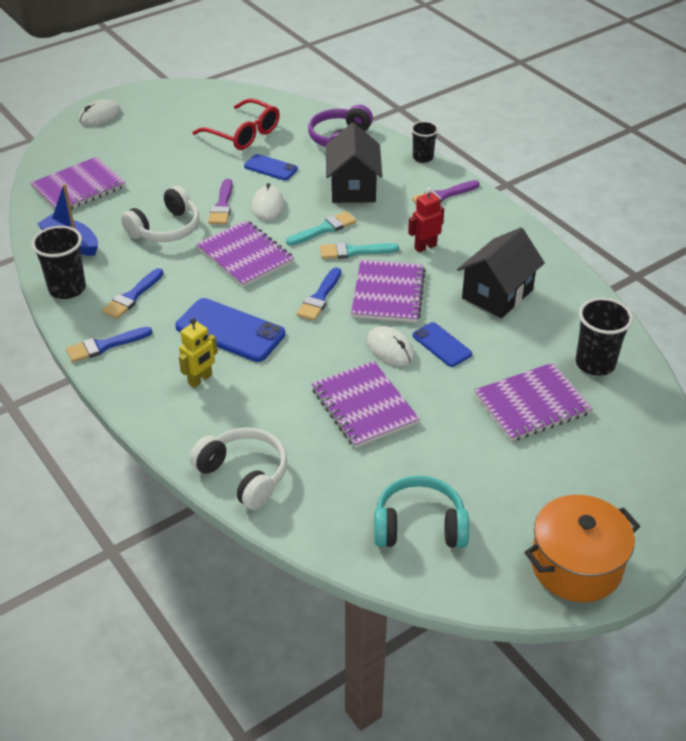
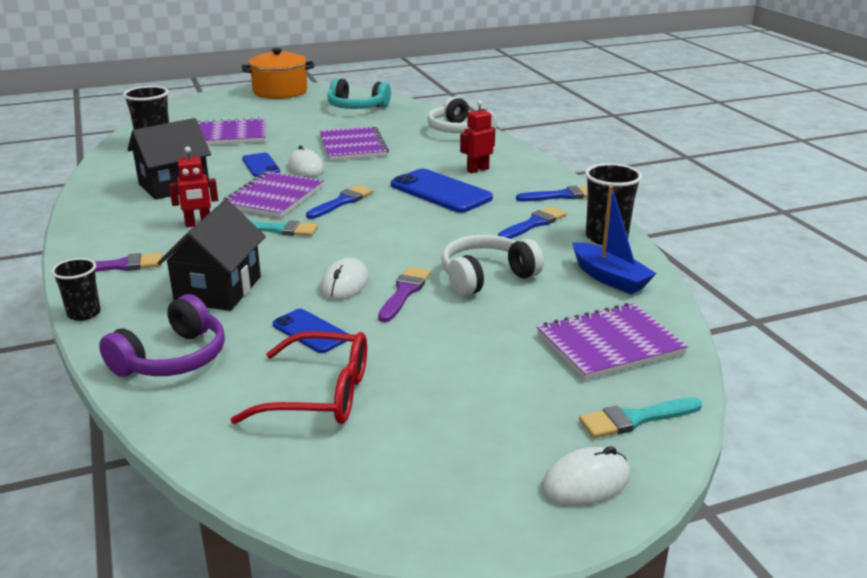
camera: 165 degrees left, 15 degrees down
(200, 379) = (477, 170): yellow robot -> red robot
(243, 134) = (320, 394): red glasses -> red glasses turned 135 degrees clockwise
(245, 255) = (399, 241): purple notebook -> none
(324, 229) = (293, 252): turquoise brush -> turquoise brush (635, 419)

